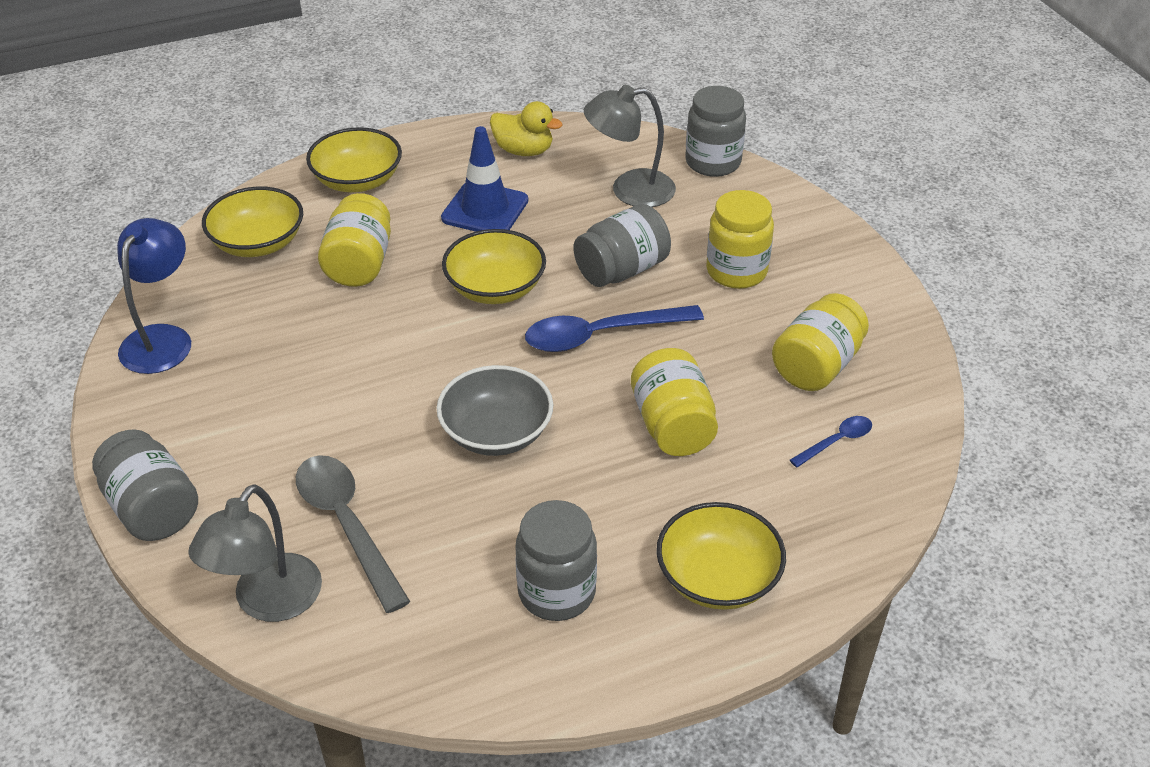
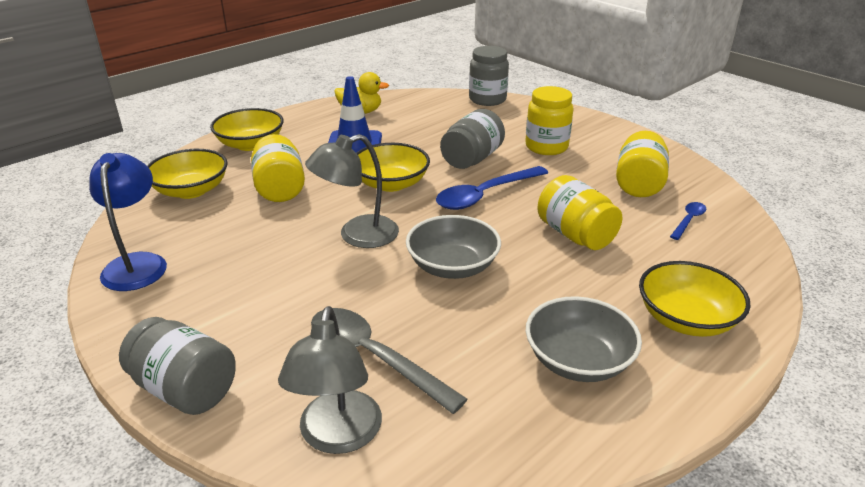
camera: 20 degrees left, 10 degrees down
(556, 592) = (578, 360): grey jar -> grey bowl
(629, 190) = (445, 120): grey lamp -> grey lamp (357, 235)

